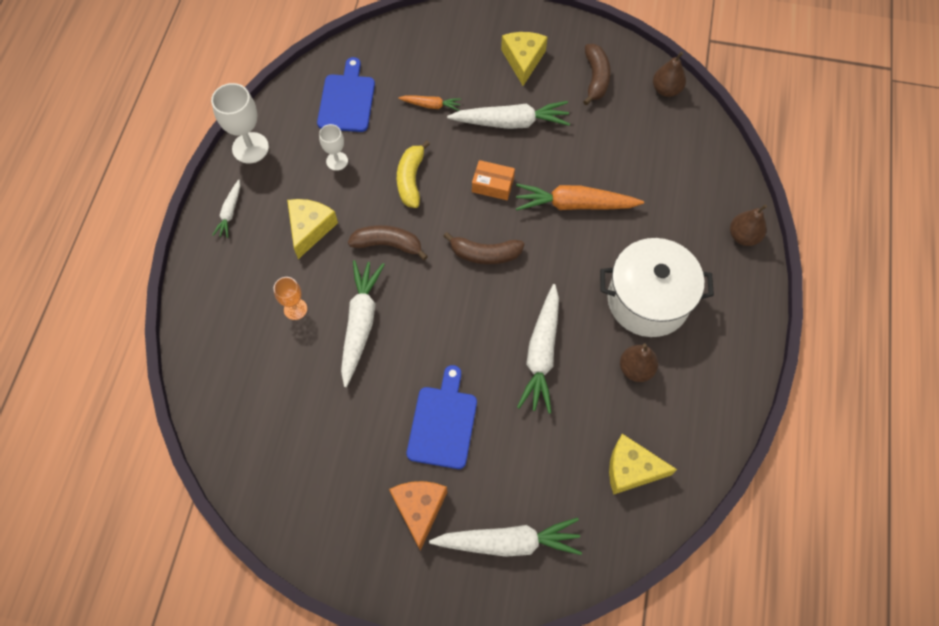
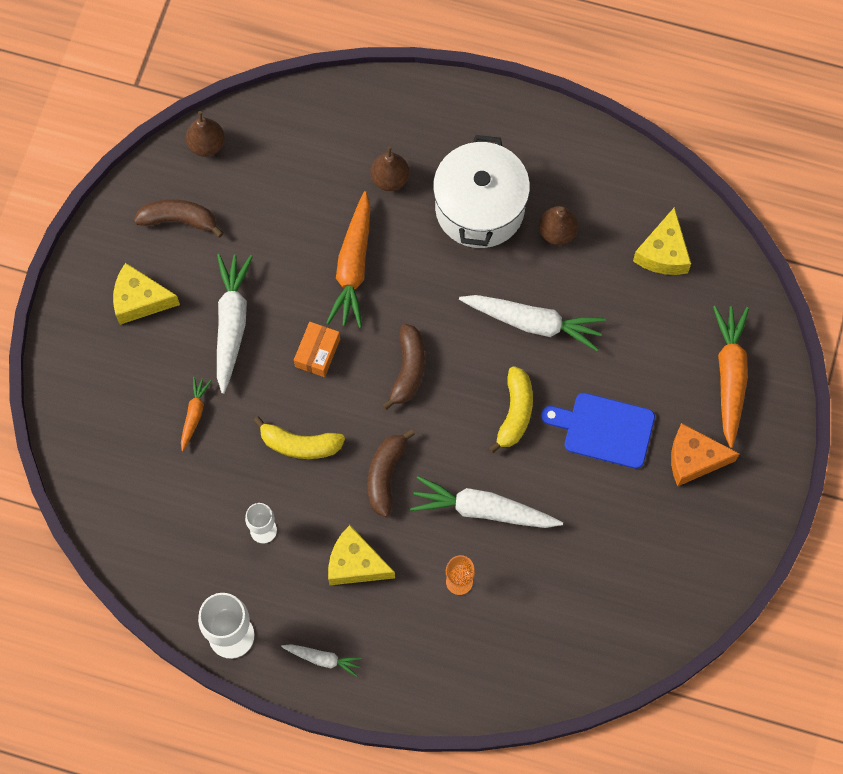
camera: 85 degrees left, 5 degrees up
(347, 100) = (173, 515): blue cutting board -> none
(452, 344) = (515, 413): none -> yellow banana
(508, 542) = (730, 376): white carrot -> orange carrot
(743, 236) = (411, 100): brown pear -> brown pear (390, 179)

